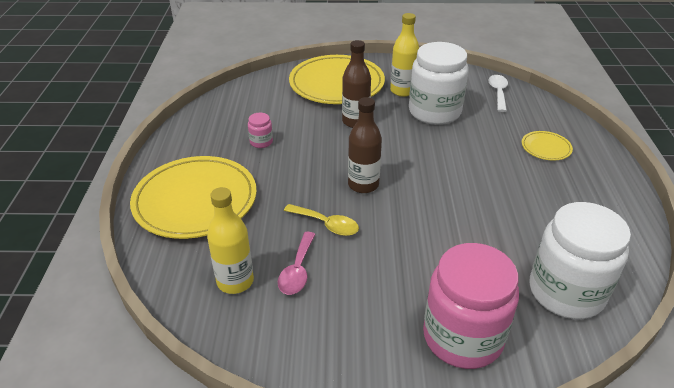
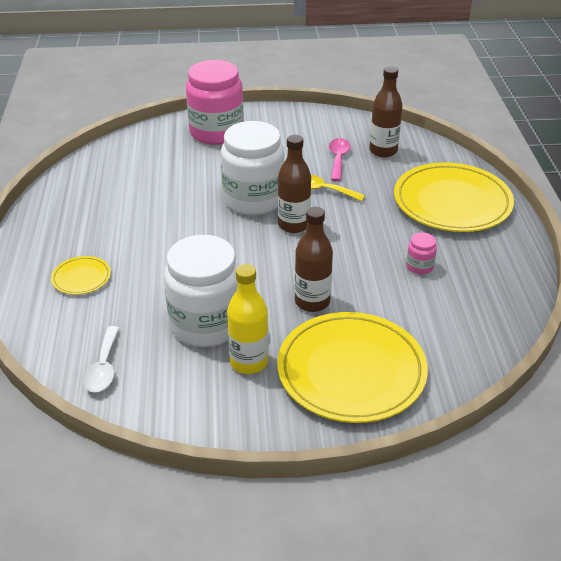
camera: 175 degrees right, 0 degrees up
(235, 281) = (383, 151): yellow bottle -> brown bottle
(566, 292) = (133, 157): white jar -> white jar (253, 200)

